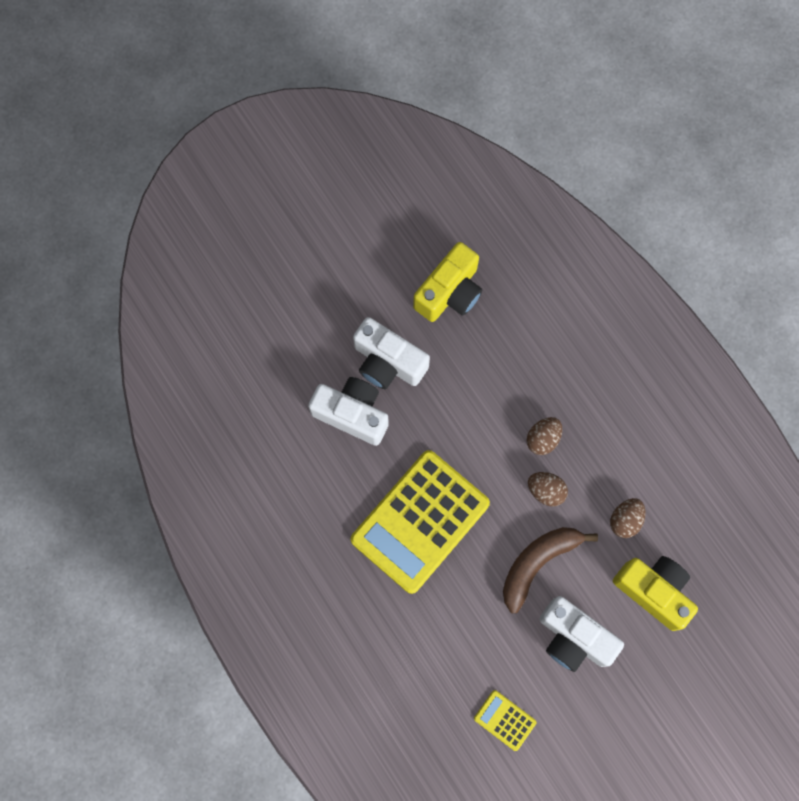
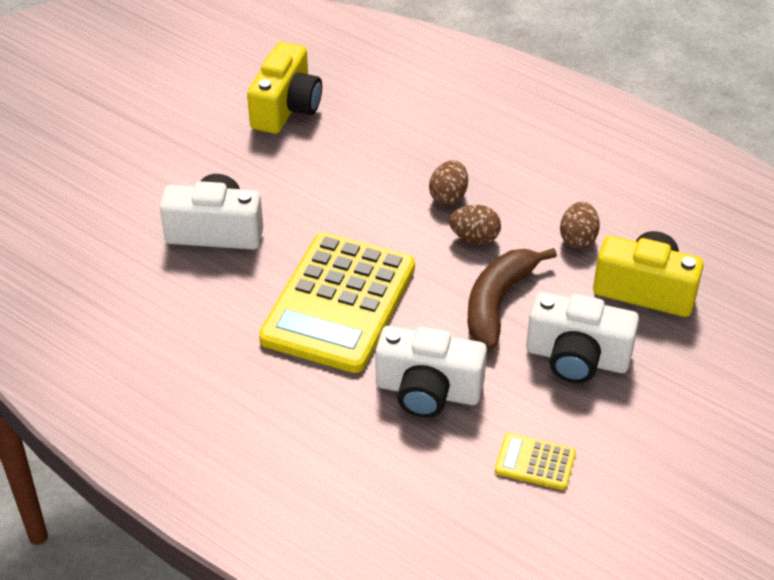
camera: 20 degrees left, 30 degrees down
(388, 362) = (240, 179): white camera -> white camera (428, 391)

